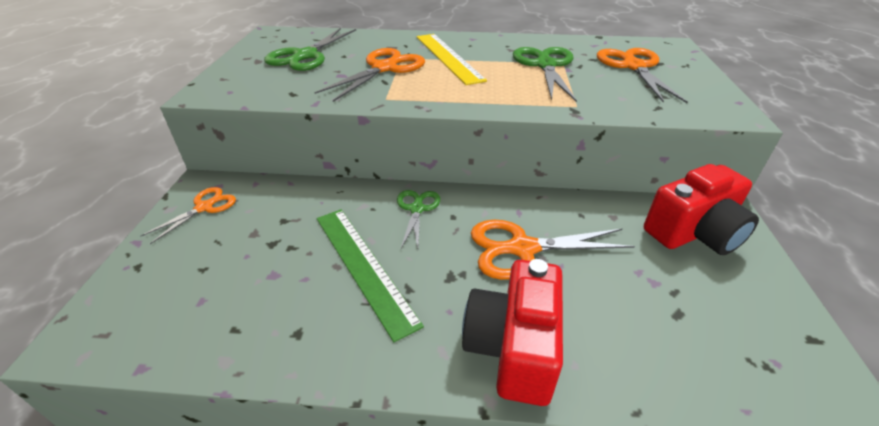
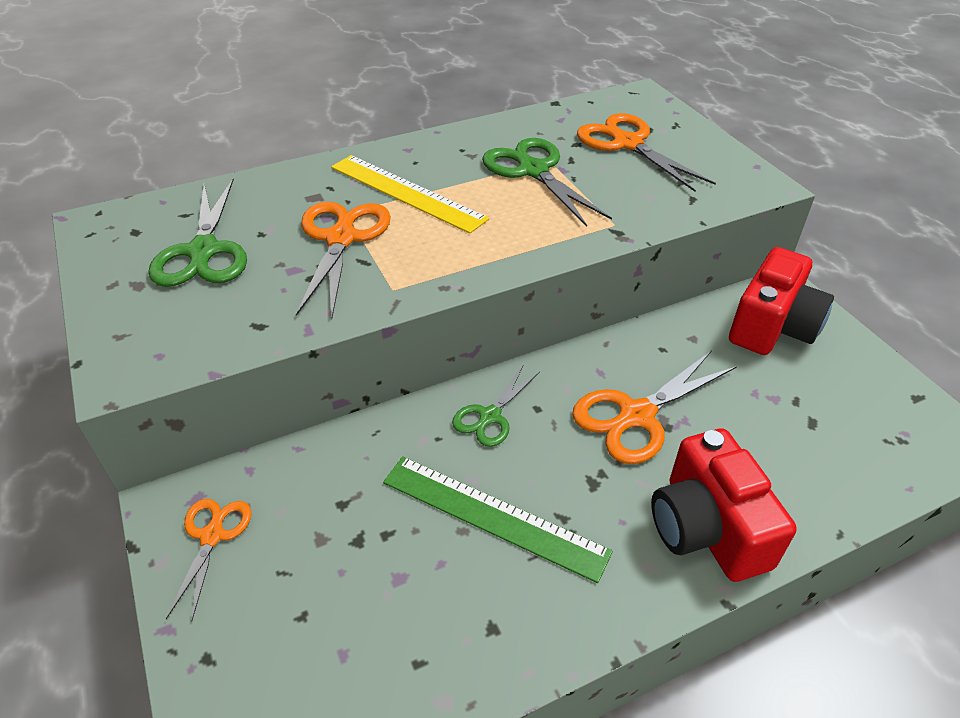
camera: 30 degrees left, 5 degrees up
(417, 209) = (490, 416): green scissors -> green scissors turned 120 degrees counterclockwise

